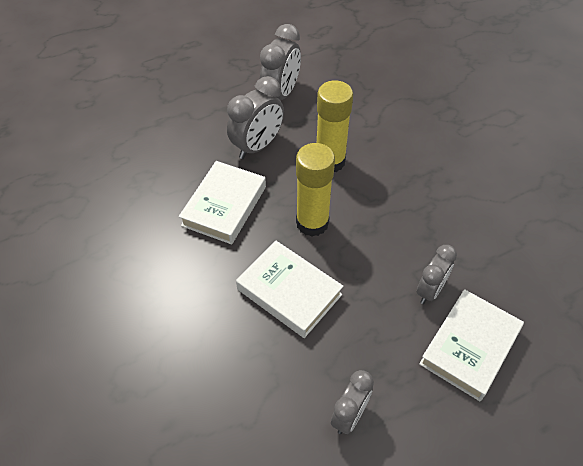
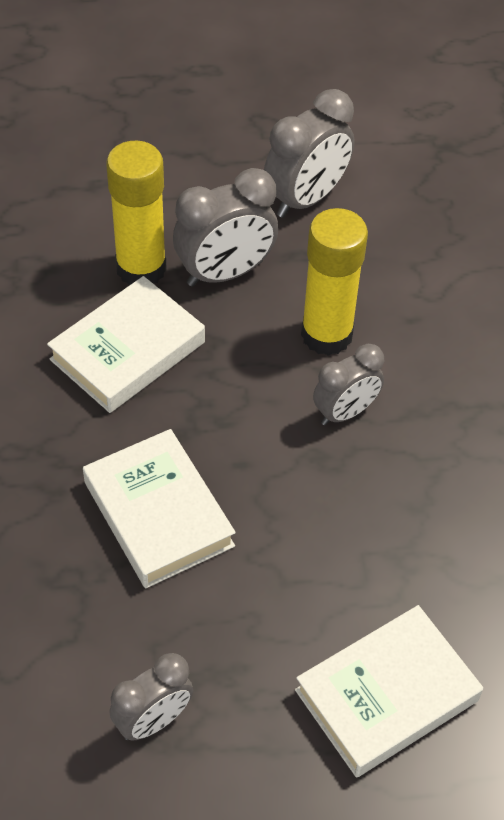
camera: 20 degrees right, 0 degrees up
(312, 223) = (247, 422): yellow glue stick -> yellow glue stick (141, 268)
(430, 290) = (373, 590): grey clock -> grey clock (345, 412)

